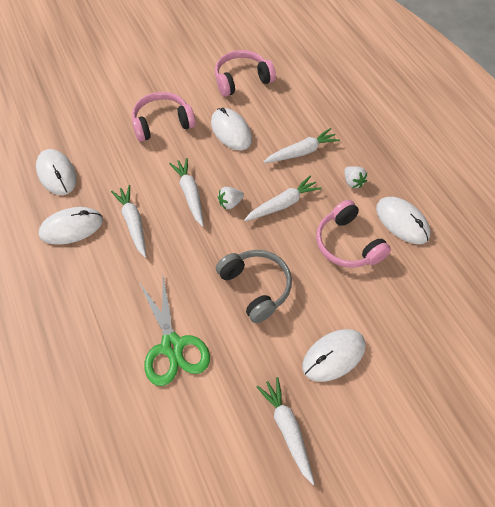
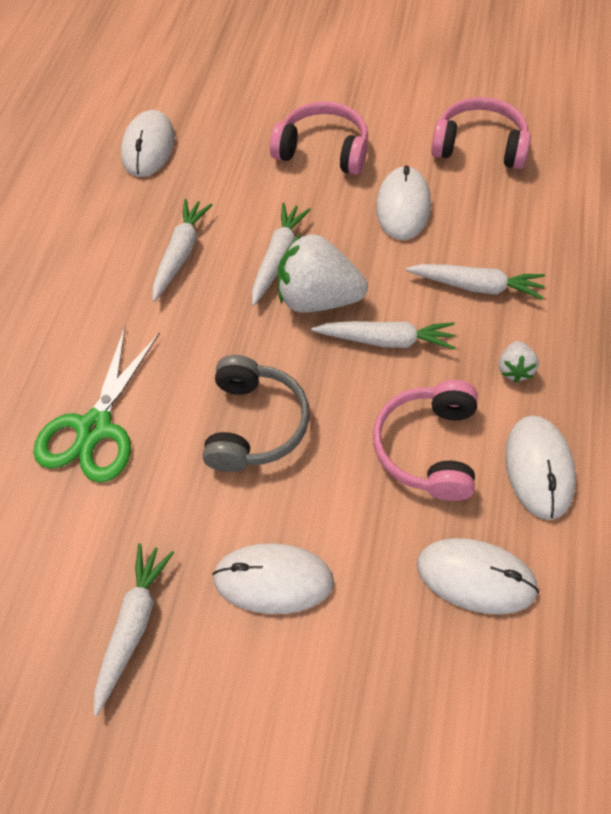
camera: 40 degrees right, 0 degrees up
(71, 227) = (110, 219): white mouse -> white mouse (476, 577)
(230, 203) = (318, 298): white strawberry -> white strawberry, size x2.10

